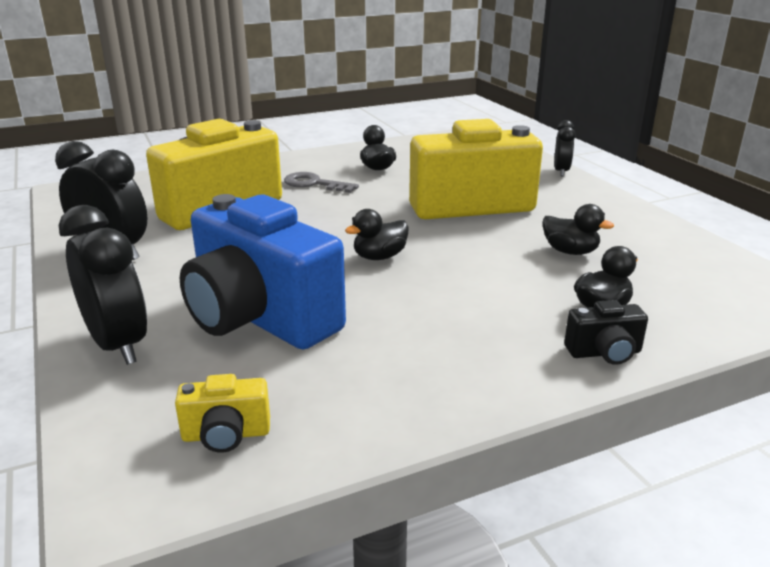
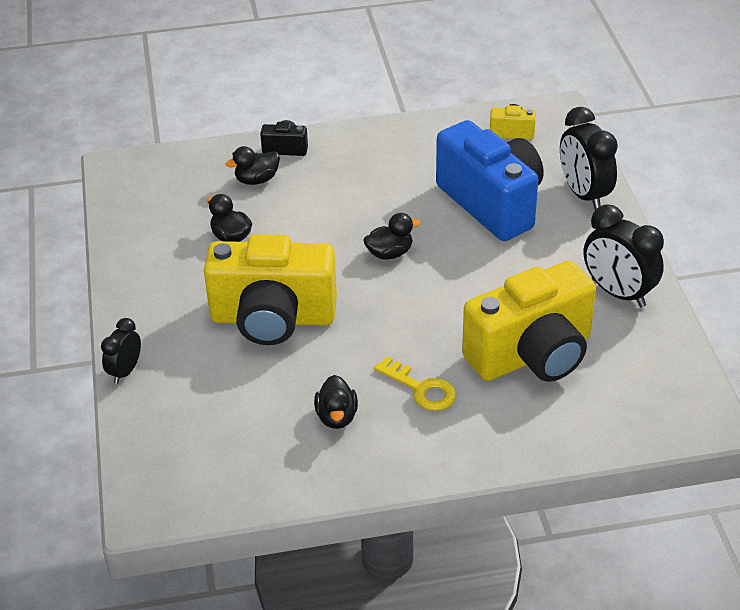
camera: 165 degrees left, 15 degrees up
(314, 184) = (421, 389): grey key -> yellow key

